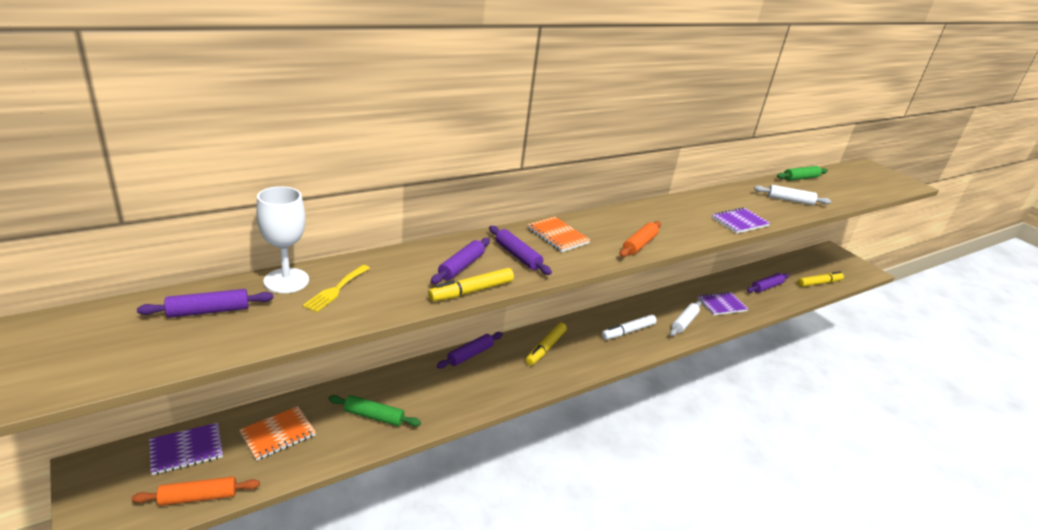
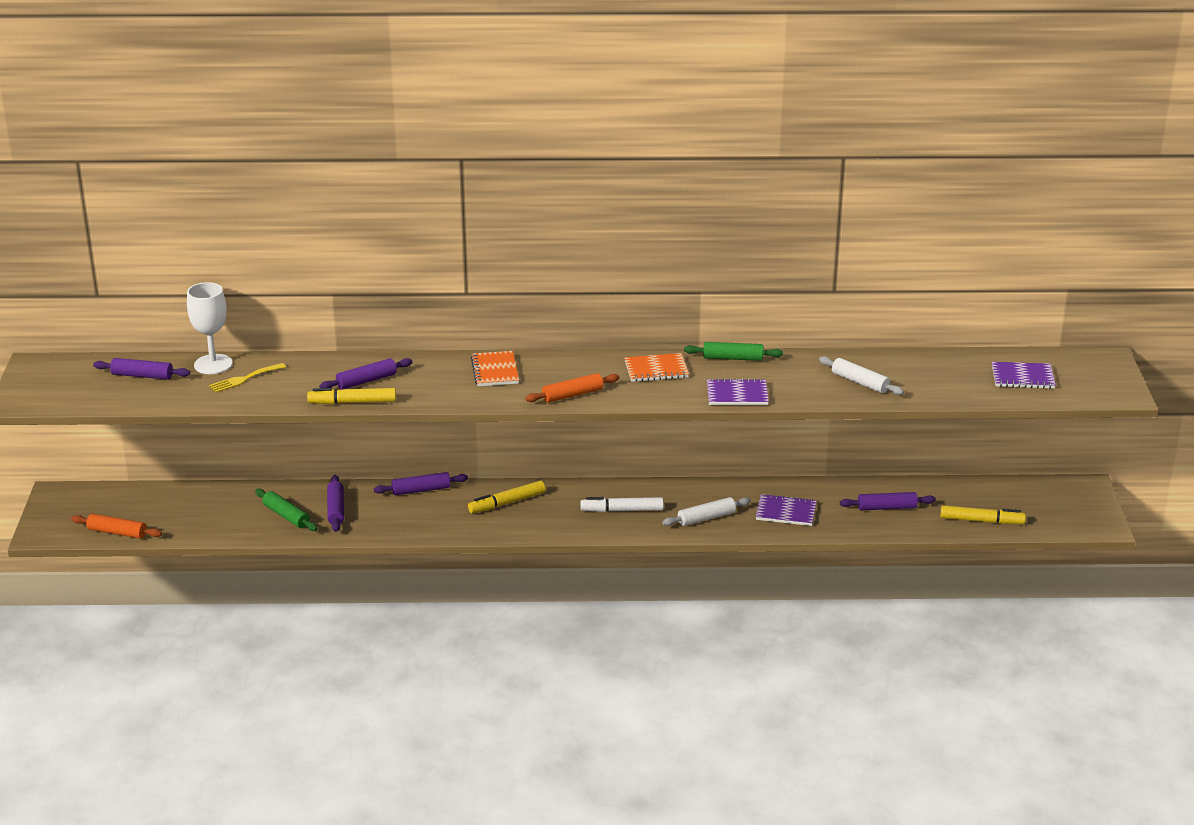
camera: 35 degrees right, 0 degrees up
(186, 450) = (127, 500): purple notebook -> purple notebook (1022, 377)
(278, 434) = (200, 508): orange notebook -> orange notebook (656, 370)
(517, 256) = (430, 382): purple rolling pin -> purple rolling pin (336, 509)
(800, 178) = (936, 358): green rolling pin -> green rolling pin (732, 358)

